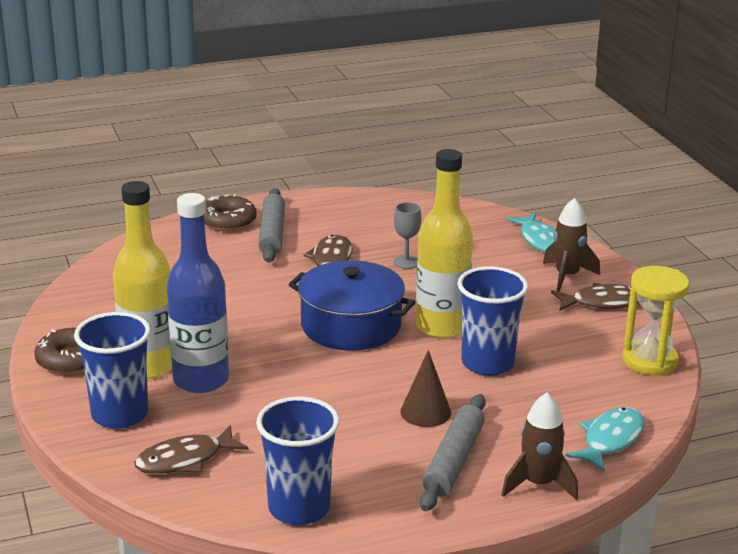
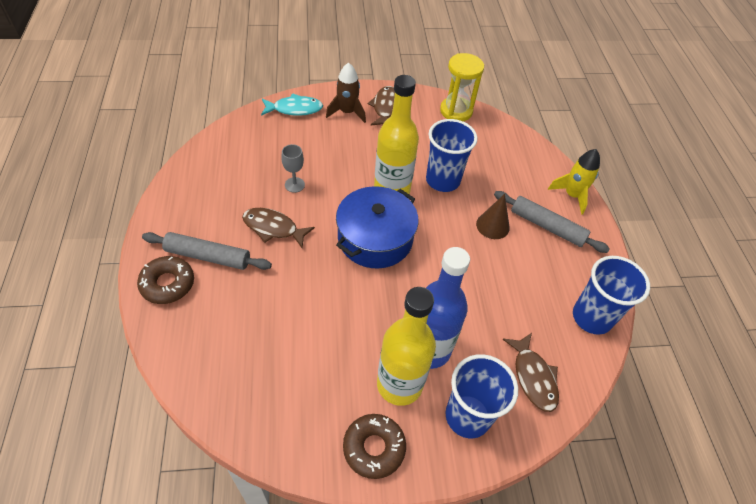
camera: 80 degrees left, 25 degrees up
(538, 484) = (572, 195): brown rocket -> yellow rocket
(610, 440) = (532, 153): turquoise fish -> none

